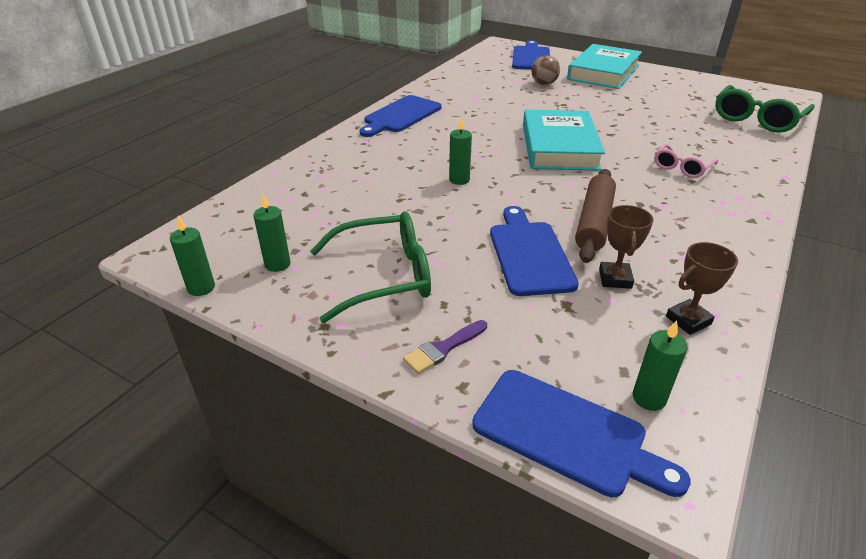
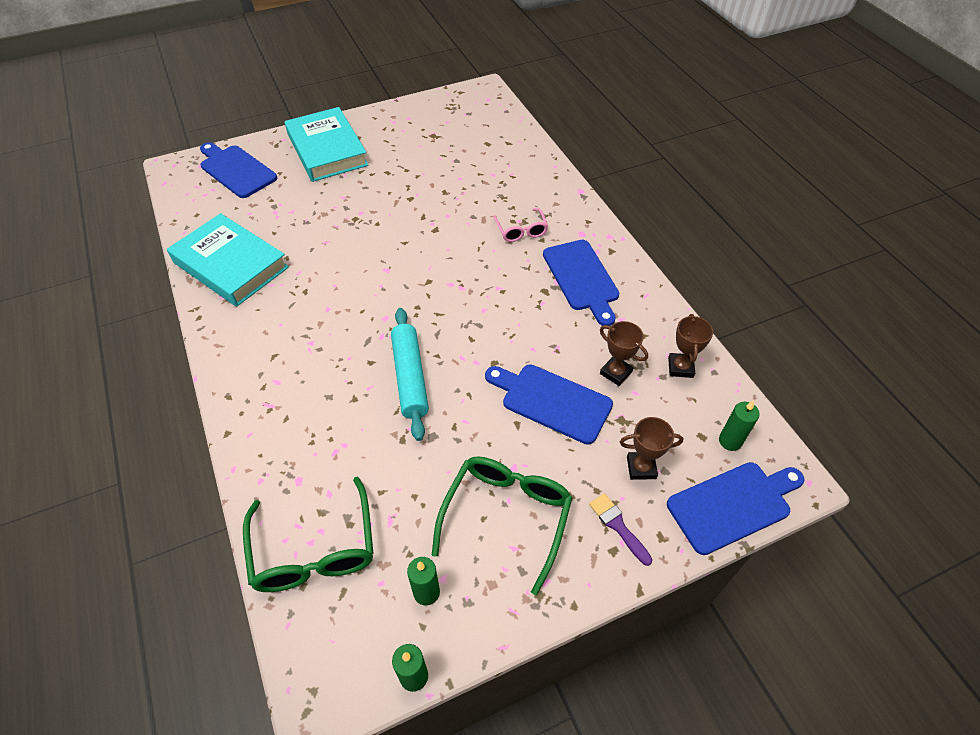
camera: 55 degrees left, 15 degrees up
(400, 116) = (244, 346): blue cutting board -> blue cutting board (581, 278)
(443, 348) = (618, 526): purple brush -> purple brush turned 150 degrees clockwise
(459, 180) = (410, 377): green candle -> turquoise rolling pin
(528, 339) = (641, 467): none -> brown trophy
(544, 84) = (302, 202): brown ball -> none
(559, 147) = (423, 275): turquoise book -> turquoise book (231, 265)
(593, 222) = (545, 335): brown rolling pin -> none
(757, 119) = (498, 136): green glasses -> green glasses (314, 550)

